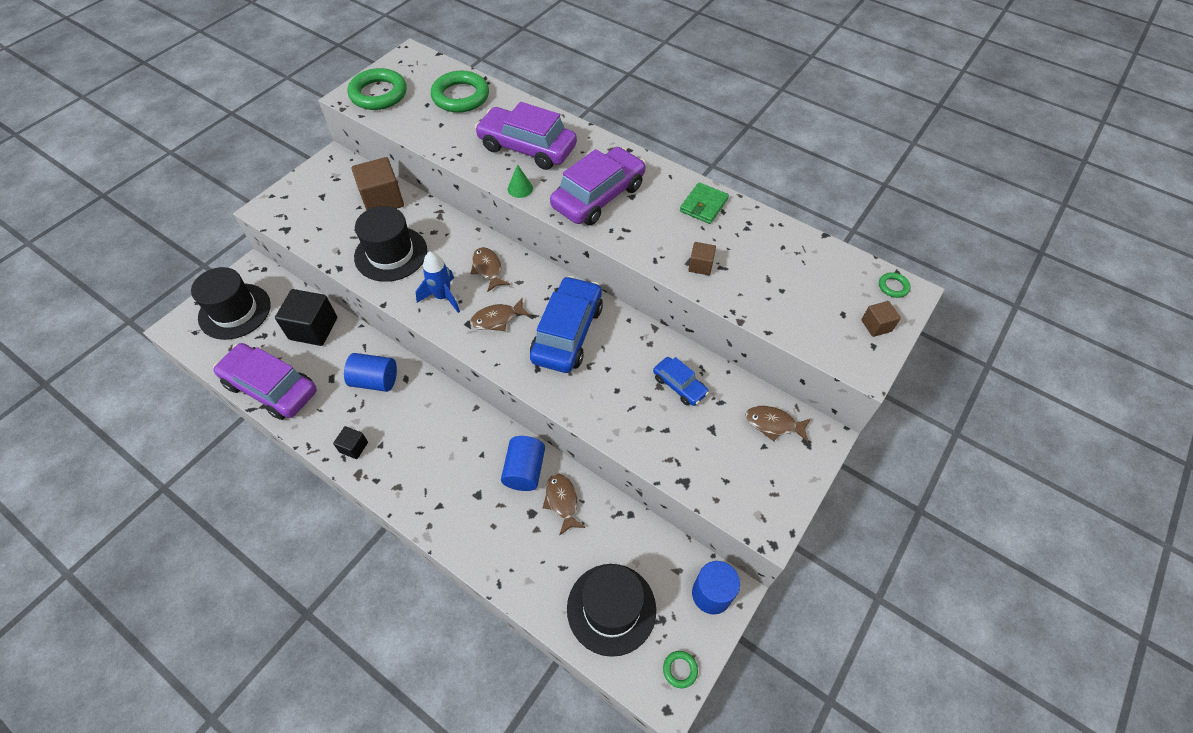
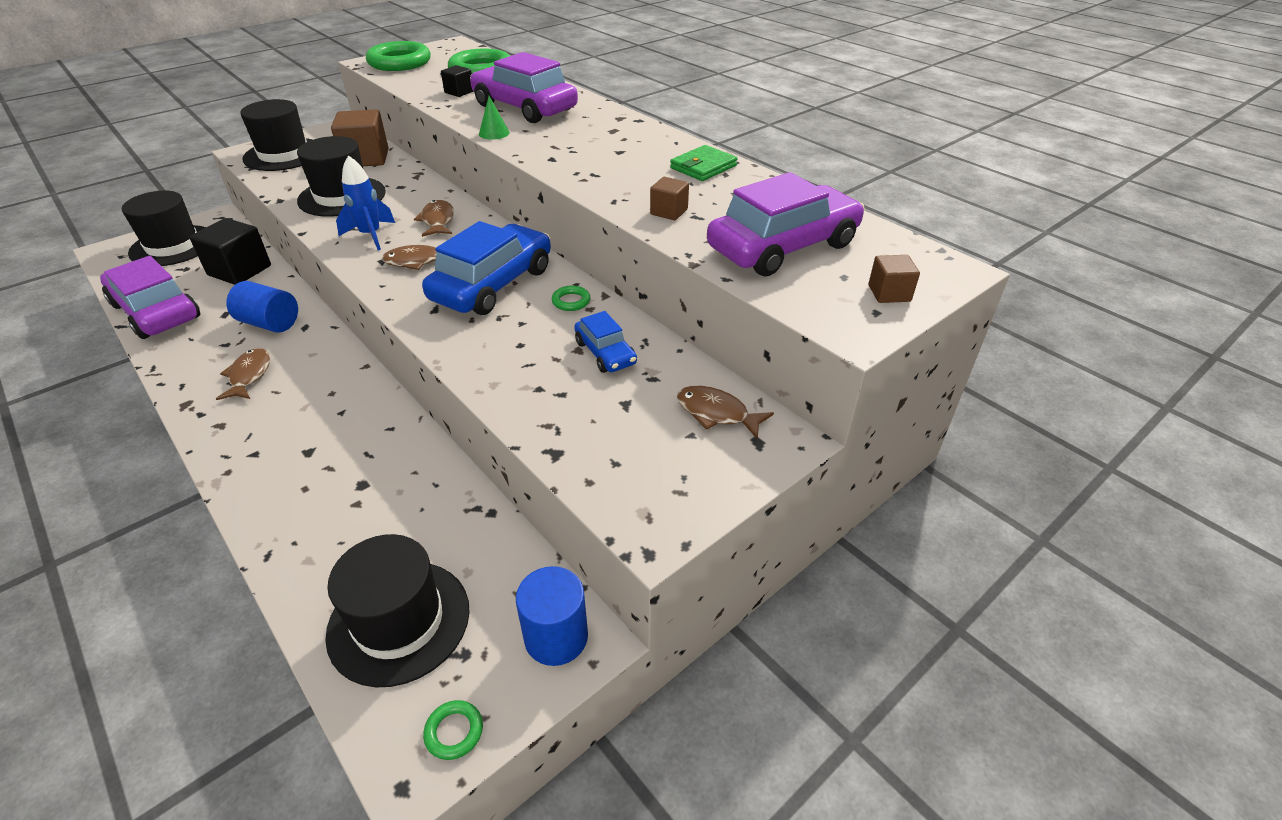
camera: 15 degrees right, 15 degrees down
(305, 207) = (284, 155): none -> black hat
(354, 447) = (200, 378): black cube -> black cube (459, 92)
(524, 471) = (382, 438): blue cylinder -> none
(562, 501) = (409, 479): brown fish -> brown fish (249, 375)
(598, 196) = (579, 147): purple car -> purple car (783, 247)
(893, 287) = (930, 261): green ring -> green ring (571, 301)

